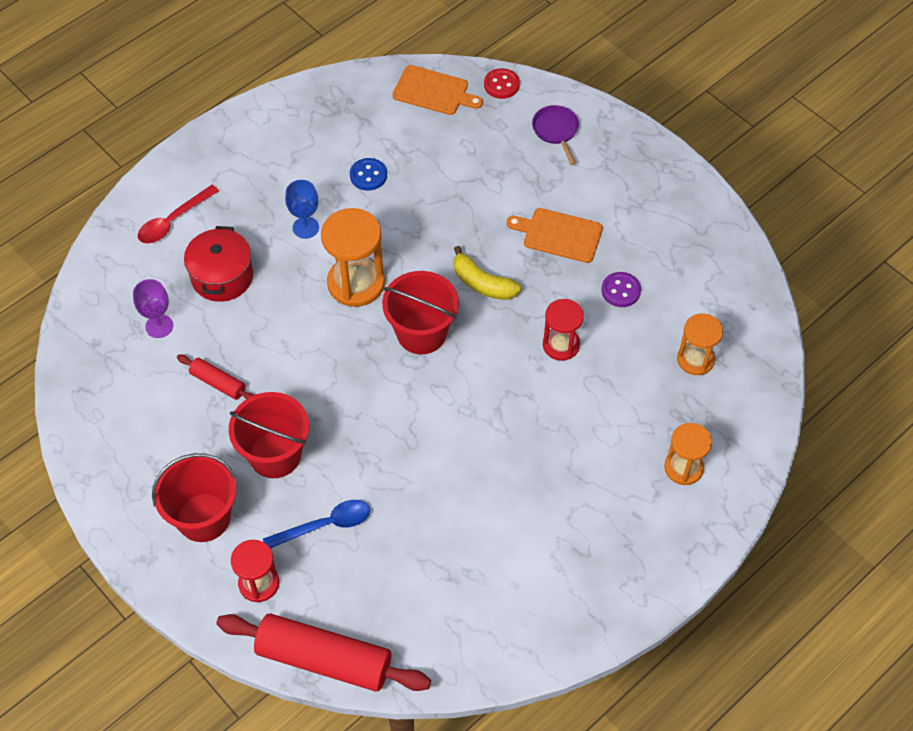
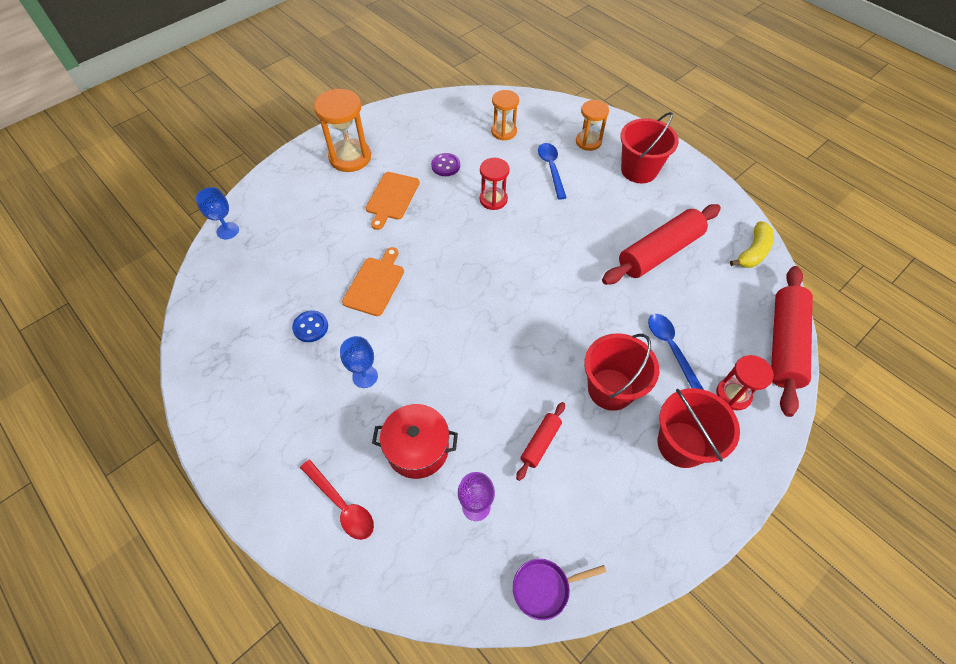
camera: 90 degrees left, 0 degrees up
(356, 283) = (431, 333): orange hourglass -> orange hourglass (350, 157)
(421, 333) = (483, 285): red bucket -> red bucket (639, 170)
(433, 91) = (222, 278): orange cutting board -> orange cutting board (375, 284)
(473, 534) = (659, 252): none -> red rolling pin
(482, 283) = (435, 245): yellow banana -> yellow banana (753, 252)
(501, 85) = (227, 231): red button -> blue goblet
(556, 131) = (287, 197): purple pan -> purple pan (545, 588)
(623, 416) = (551, 168): none -> blue spoon

